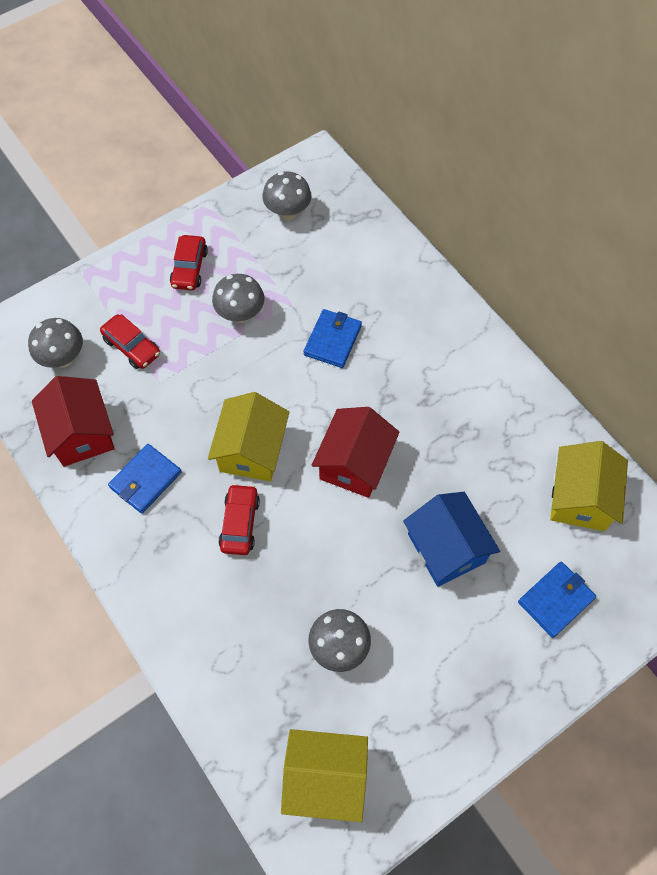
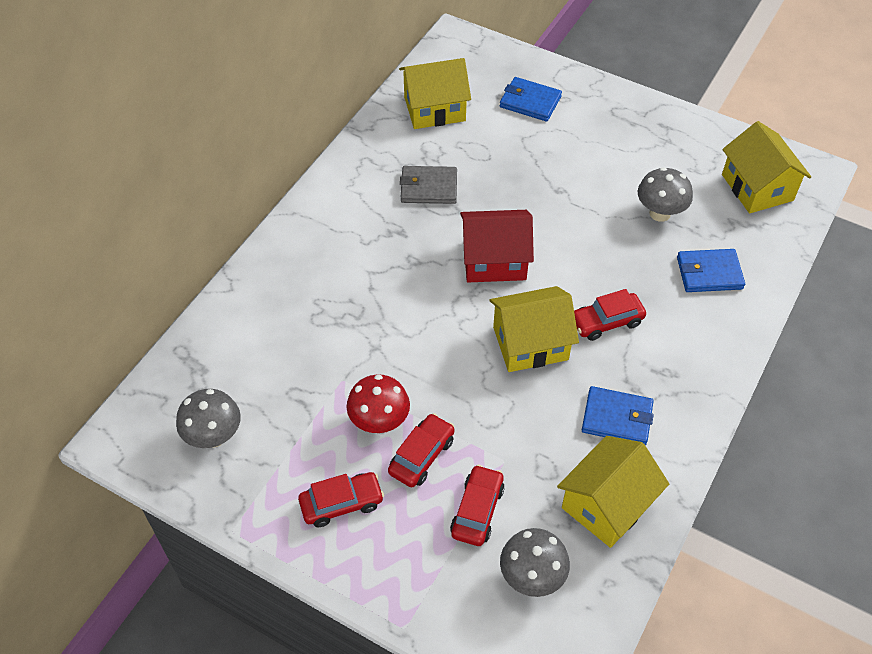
camera: 115 degrees left, 10 degrees down
(81, 433) = (607, 504): red house -> yellow house
(196, 330) = (421, 456): none -> red car
(240, 314) = (379, 422): grey mushroom -> red mushroom
(332, 340) = (369, 326): blue wallet -> blue wallet (709, 273)
(446, 548) = (532, 175): blue house -> none
(469, 447) = (428, 187): none -> grey wallet

